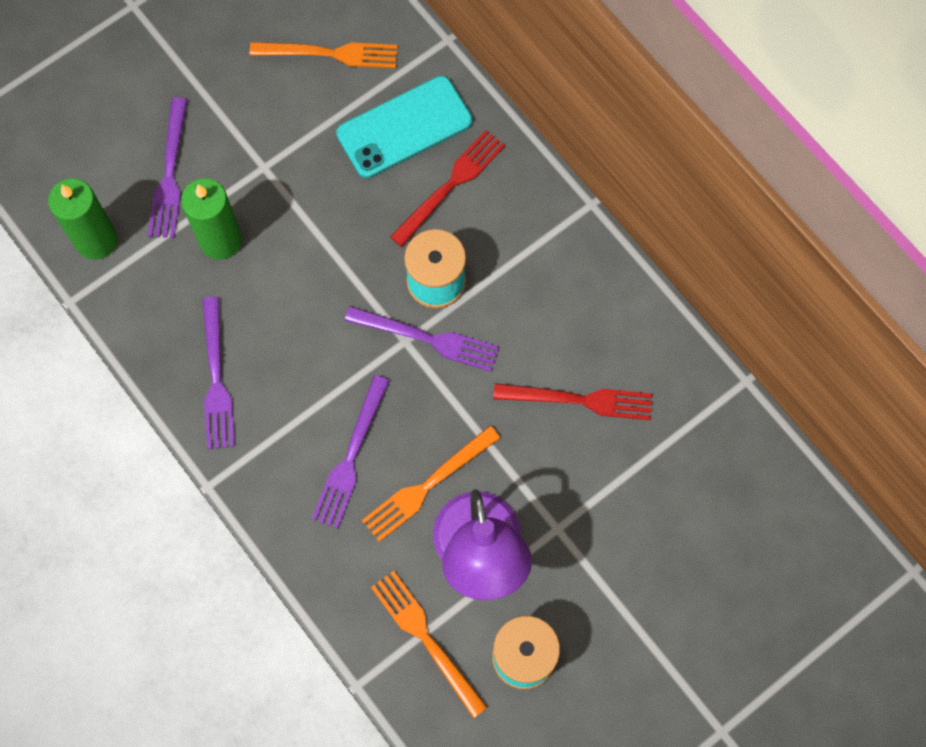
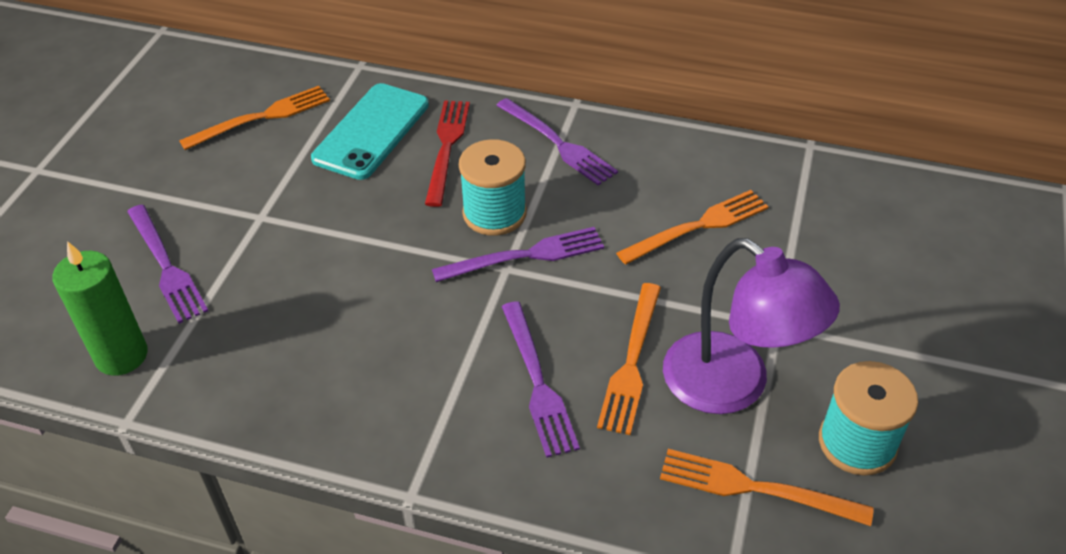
camera: 35 degrees left, 25 degrees down
(216, 379) = (344, 398): purple fork -> purple fork (558, 144)
(220, 240) = (259, 288): green candle -> none
(579, 400) = (698, 226): red fork -> orange fork

